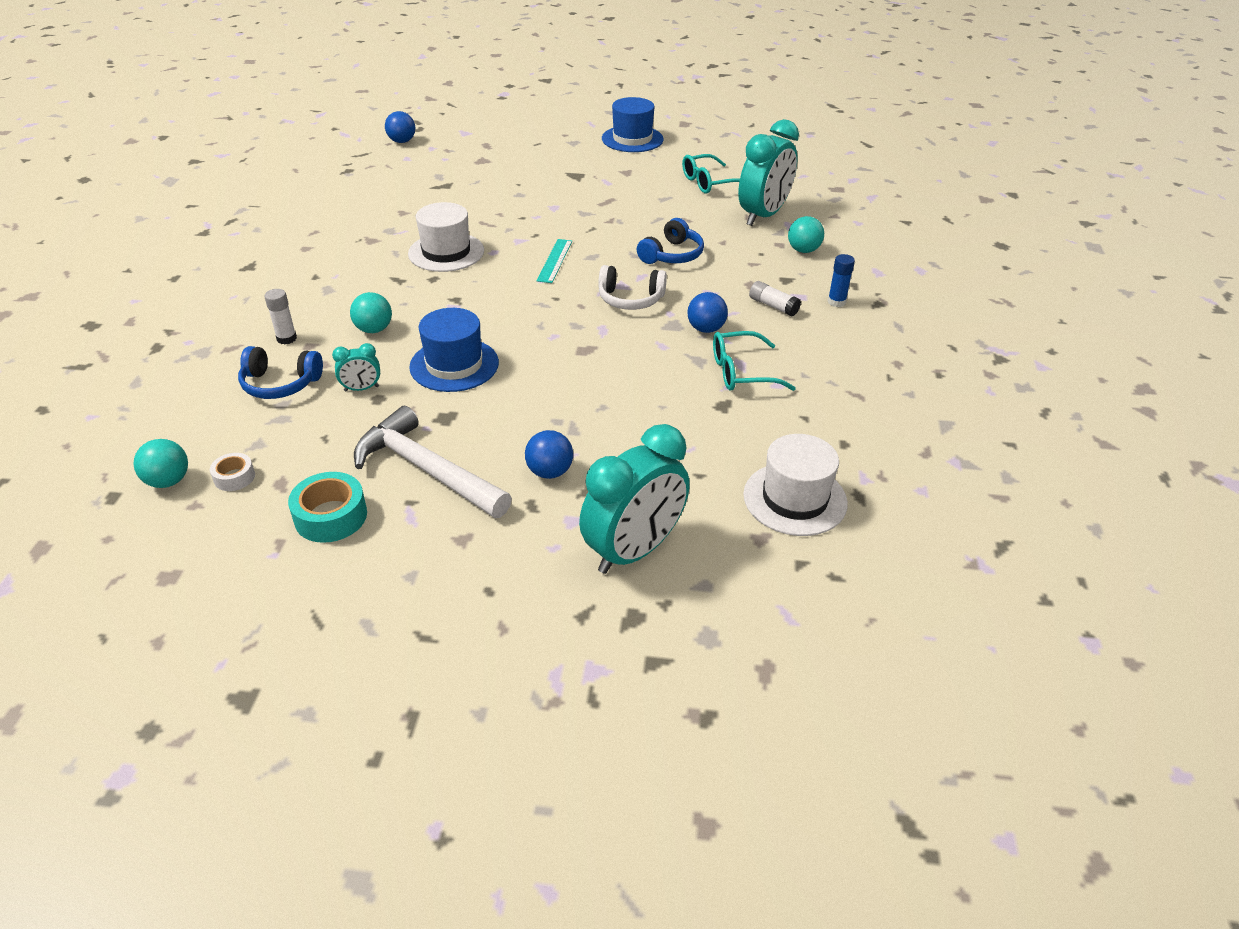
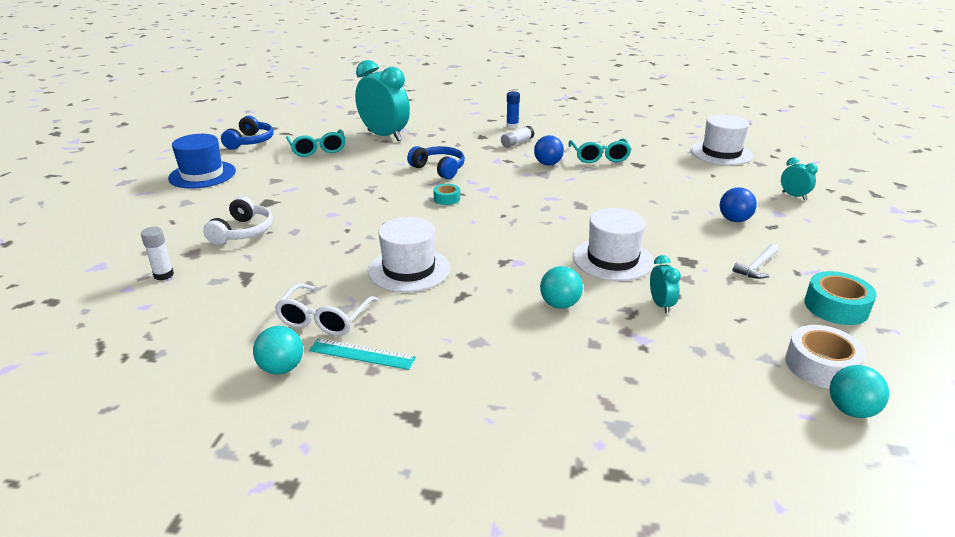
camera: 85 degrees left, 10 degrees down
(234, 477) = (820, 366): white tape -> white tape, size x1.73
(280, 384) = (667, 355): blue headphones -> blue headphones (250, 142)
(286, 338) = (582, 361): white glue stick -> white glue stick (163, 275)
(375, 223) = (324, 319): none -> white glasses
(402, 141) = (84, 313): blue ball -> none
(427, 470) = (757, 266): white hammer -> white hammer, size x0.46
(454, 365) = (612, 259): blue hat -> white hat
(555, 260) = (438, 215): turquoise ruler -> turquoise ruler (362, 354)
(593, 263) = (447, 199): none -> turquoise tape
(630, 299) = (506, 186): white headphones -> white headphones (243, 232)
(634, 551) = (793, 196): turquoise clock -> turquoise clock, size x0.44
(803, 250) = (442, 128): turquoise ball -> turquoise ball (281, 368)

